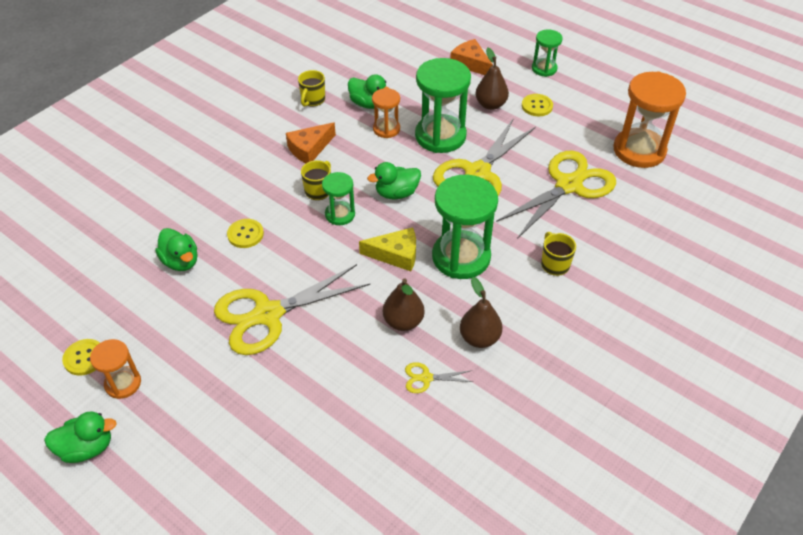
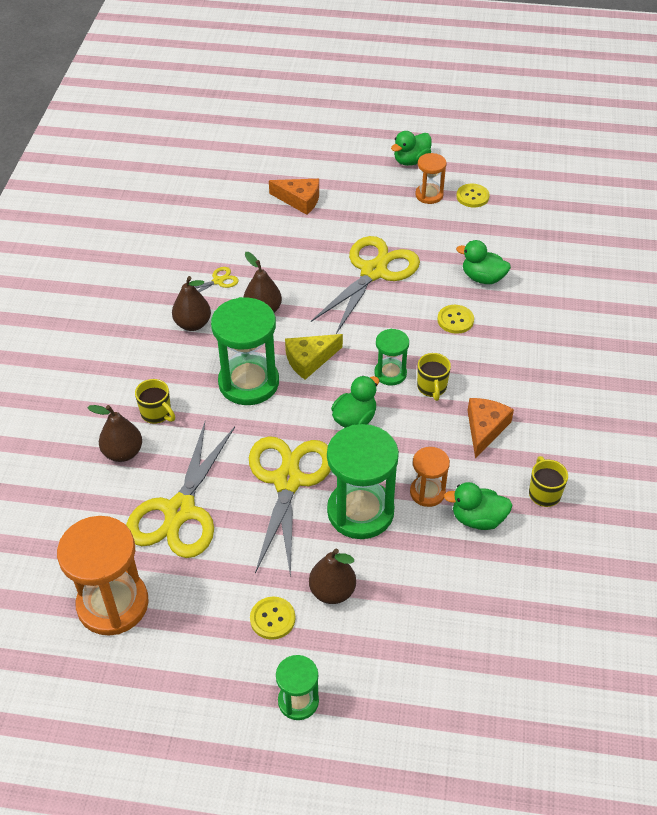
camera: 150 degrees right, 0 degrees up
(471, 63) = (405, 658): orange cheese -> orange cheese (299, 200)
(596, 244) = (123, 453): none -> brown pear

